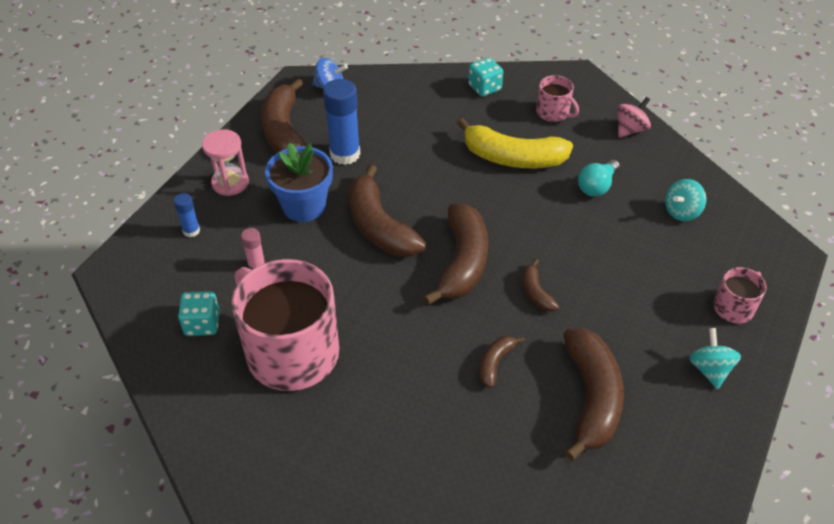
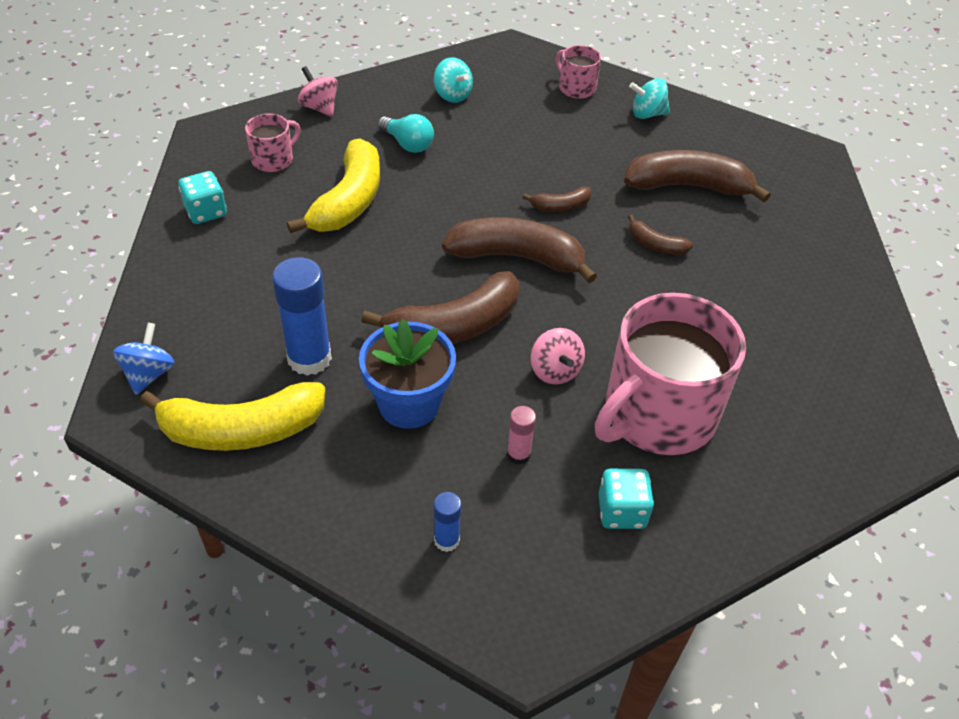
camera: 90 degrees left, 0 degrees up
(230, 183) = (348, 496): pink hourglass -> none
(284, 132) = (242, 430): brown banana -> yellow banana
(336, 287) = (555, 371): none -> pink spinning top

